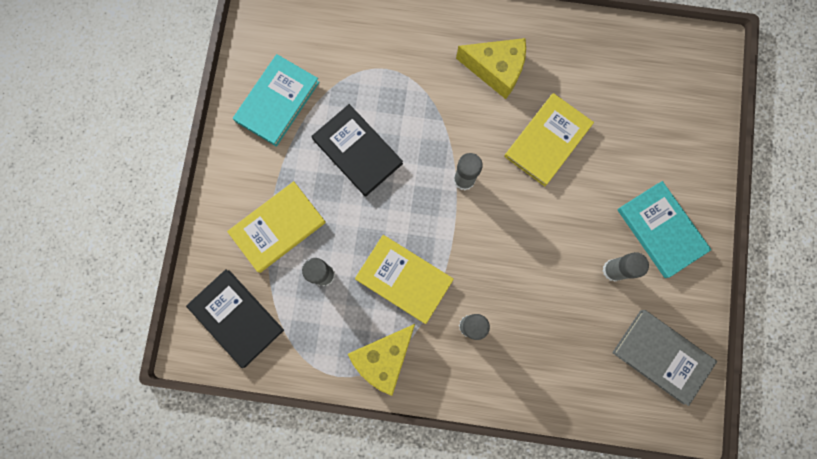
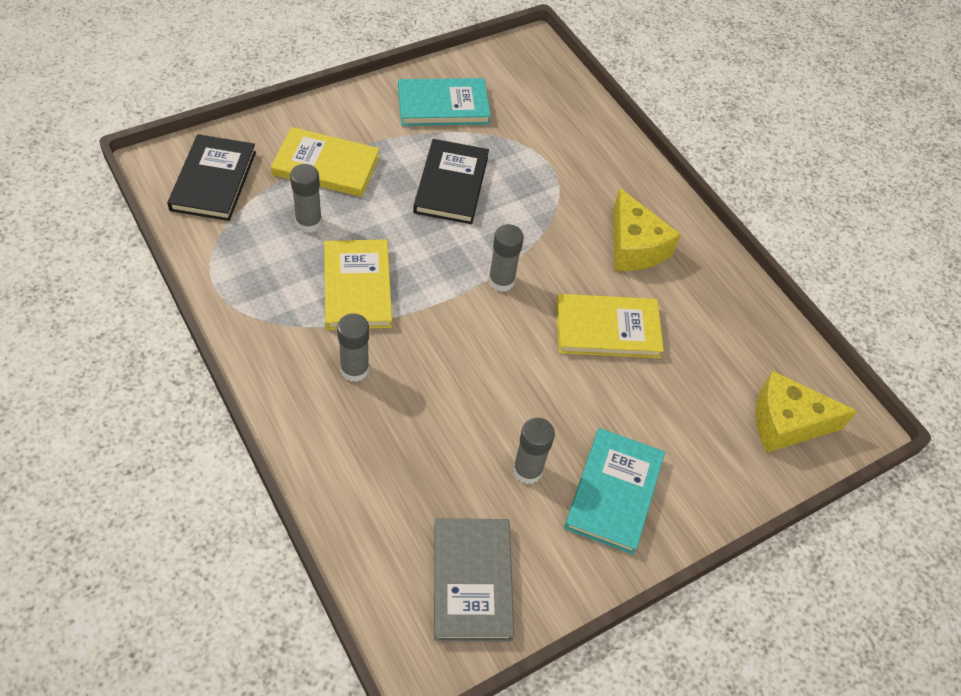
camera: 45 degrees right, 25 degrees down
(384, 357) = (263, 314): yellow cheese -> yellow cheese (786, 423)

